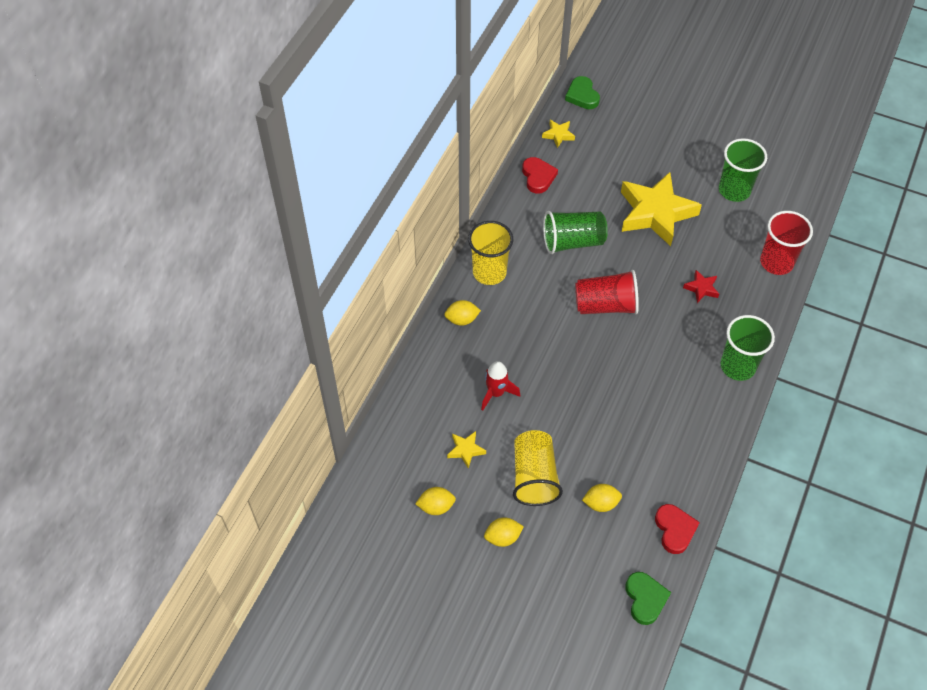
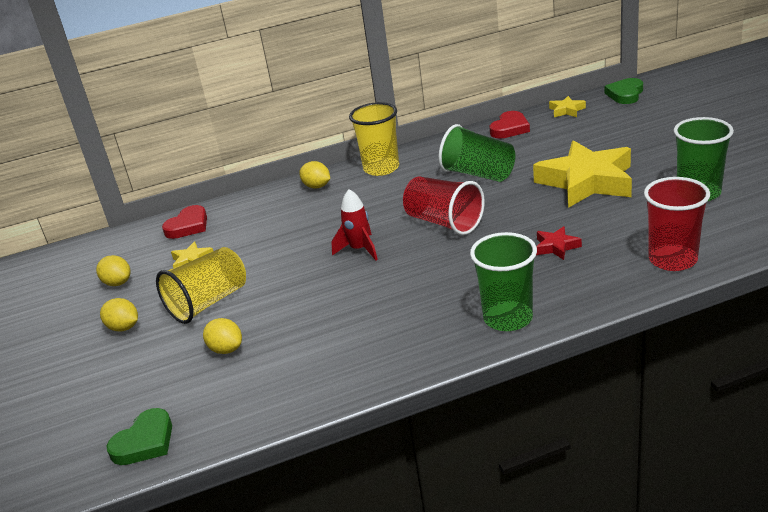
camera: 50 degrees right, 25 degrees down
(496, 393) = (269, 238): red rocket -> red rocket (359, 249)
(674, 530) = (252, 407): red heart -> red heart (188, 226)

